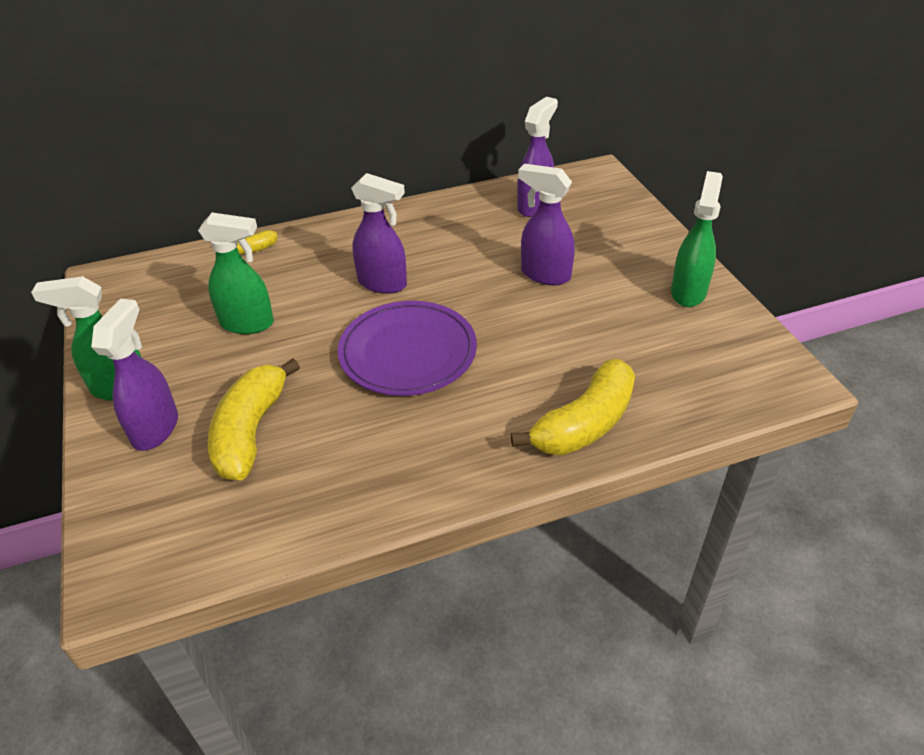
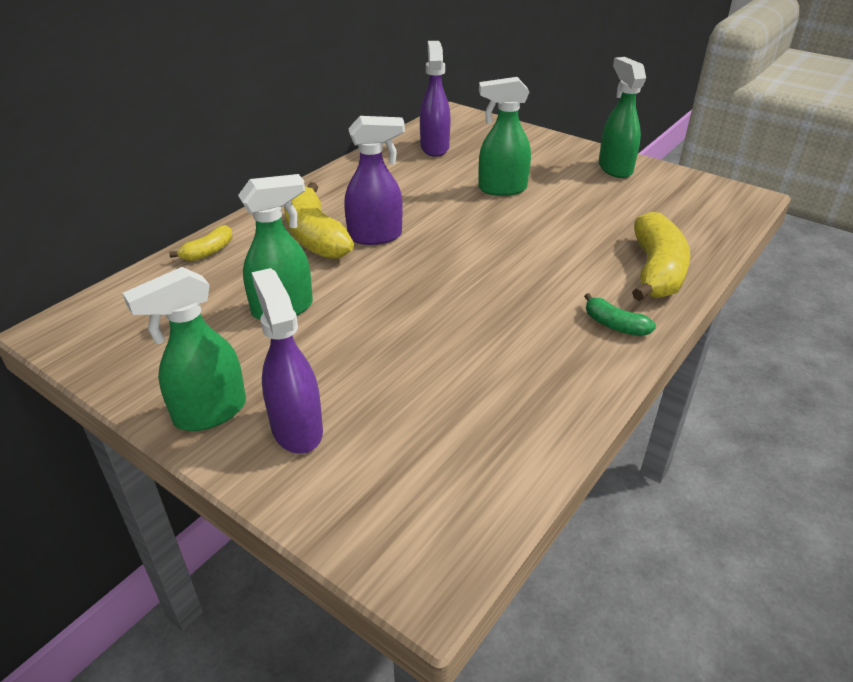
camera: 35 degrees left, 5 degrees down
(250, 431) = (399, 389): yellow banana -> yellow banana (315, 236)
(408, 353) = (463, 276): purple plate -> none
(478, 459) = (614, 325): none -> green banana
(545, 274) = (501, 189): purple spray bottle -> green spray bottle

